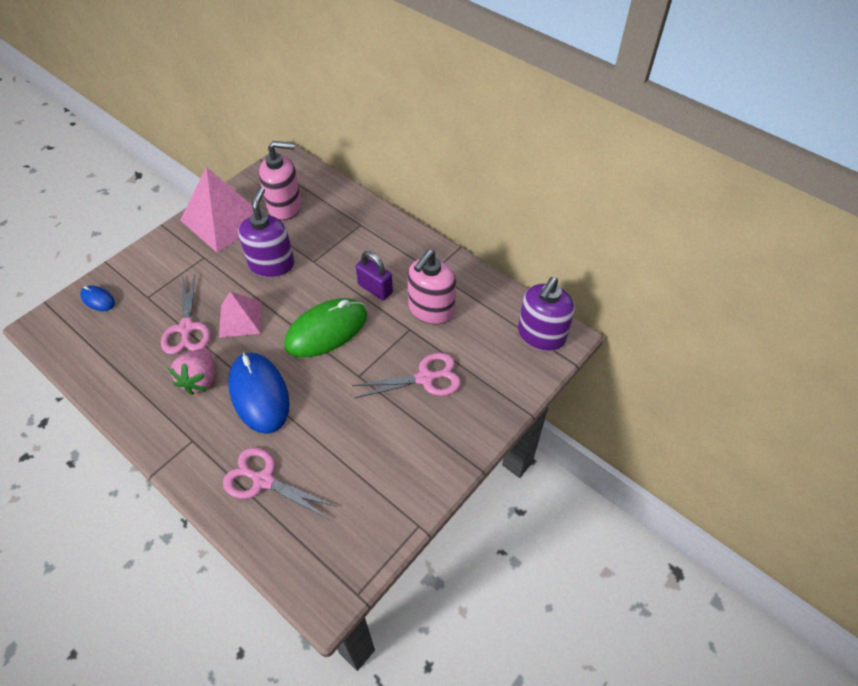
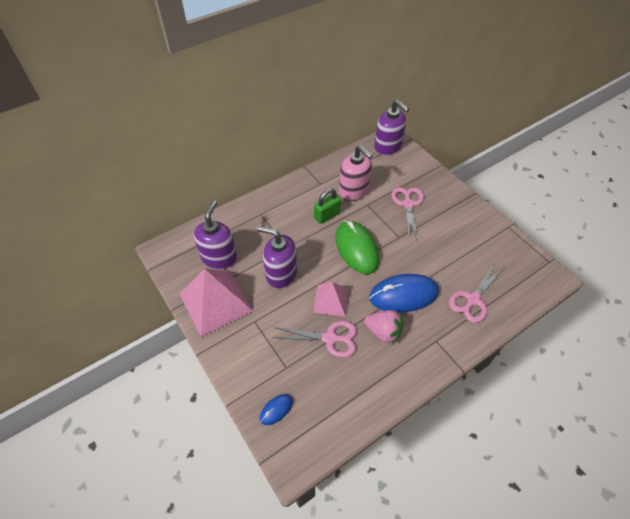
camera: 75 degrees left, 0 degrees up
(285, 206) = (219, 257): pink soap dispenser -> purple soap dispenser
(375, 289) = (327, 216): purple padlock -> green padlock

